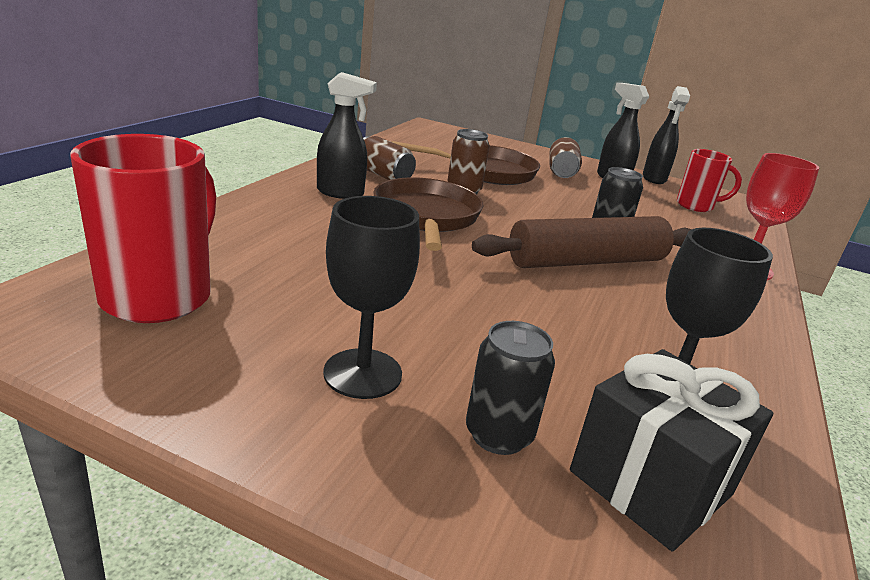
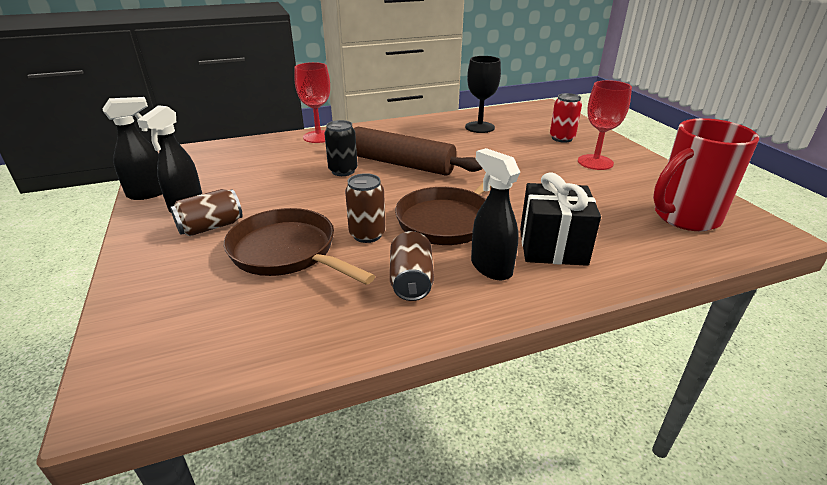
camera: 130 degrees left, 5 degrees up
(362, 373) = (595, 162): black goblet -> red goblet
(498, 434) = (562, 138): black can -> red can
(650, 483) = (529, 121): black gift -> black gift (552, 246)
(696, 206) = (212, 166): red mug -> none

